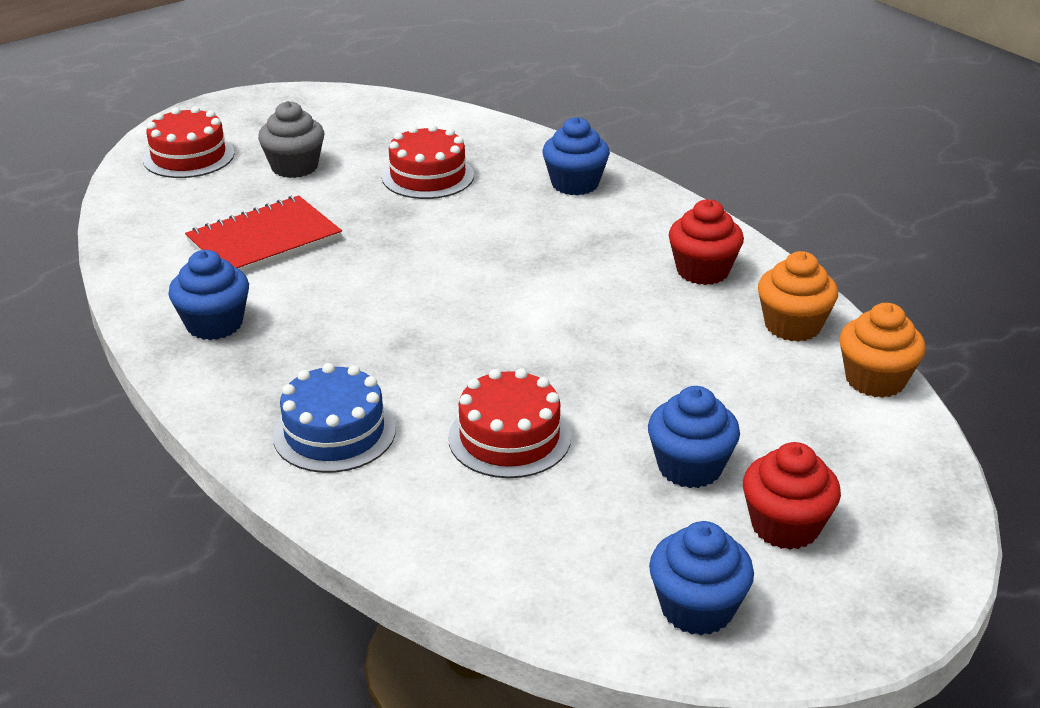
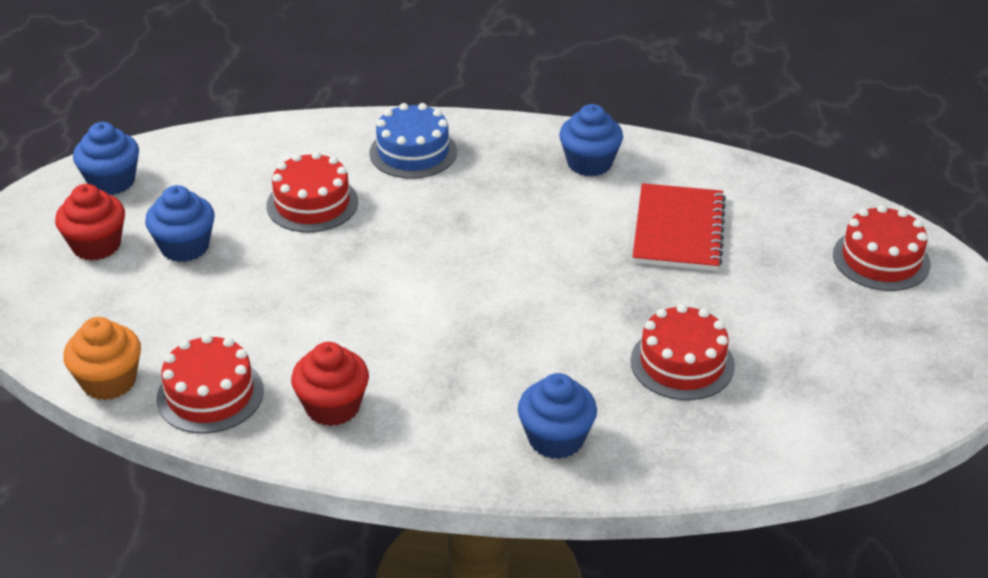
camera: 135 degrees right, 5 degrees up
(294, 167) = (792, 302): grey cupcake -> none
(792, 326) = (210, 395): orange cupcake -> red cake

